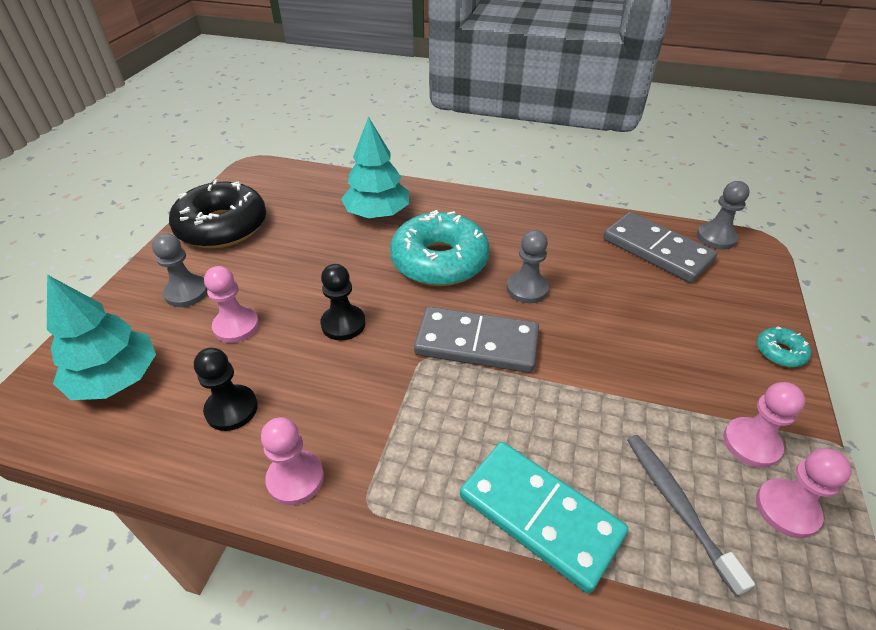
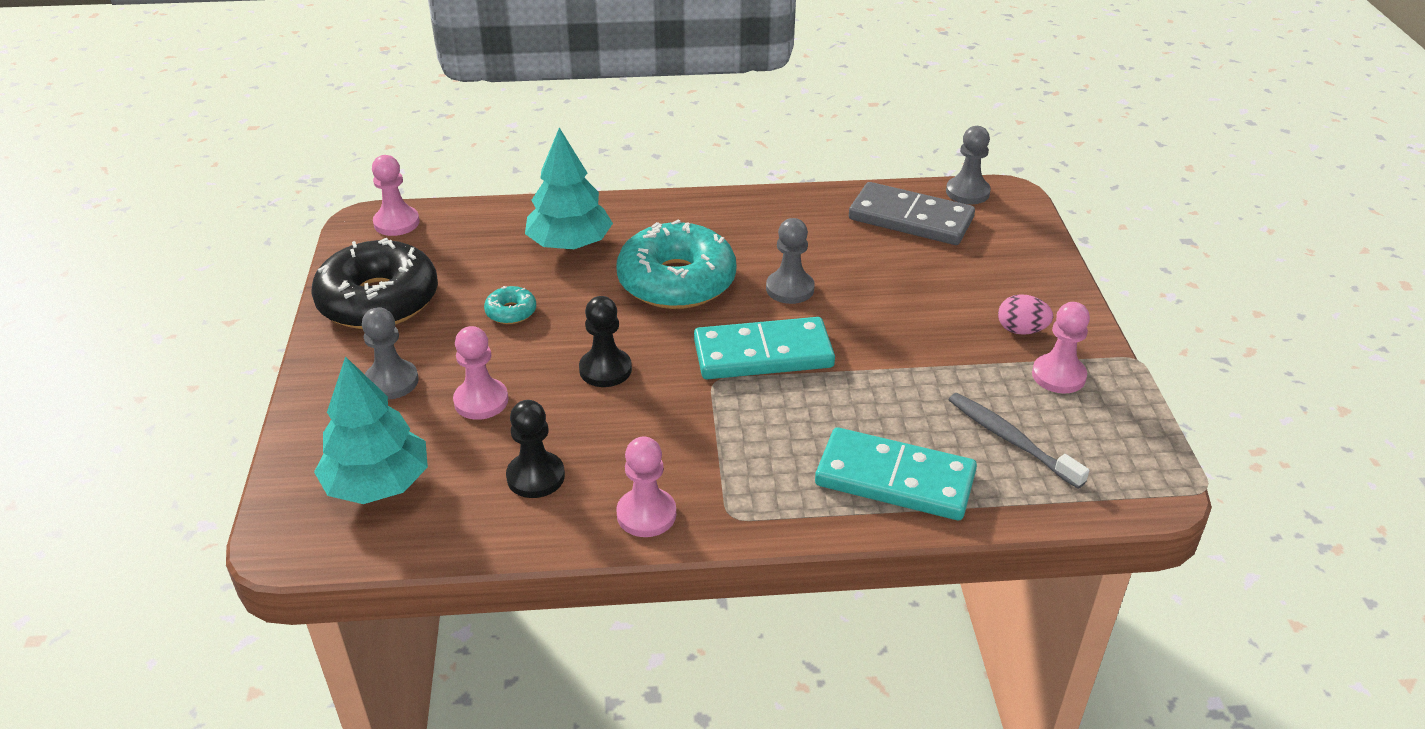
camera: 20 degrees left, 5 degrees down
(476, 343) = (763, 354): grey domino -> turquoise domino
(726, 382) = (1021, 330): none -> pink egg
(780, 352) = (1062, 292): turquoise donut -> turquoise donut (511, 312)
(786, 509) = (1101, 418): pink pawn -> pink pawn (396, 223)

